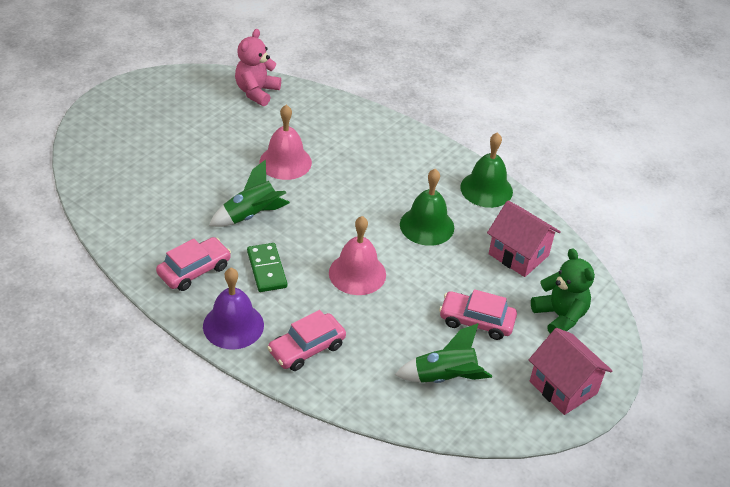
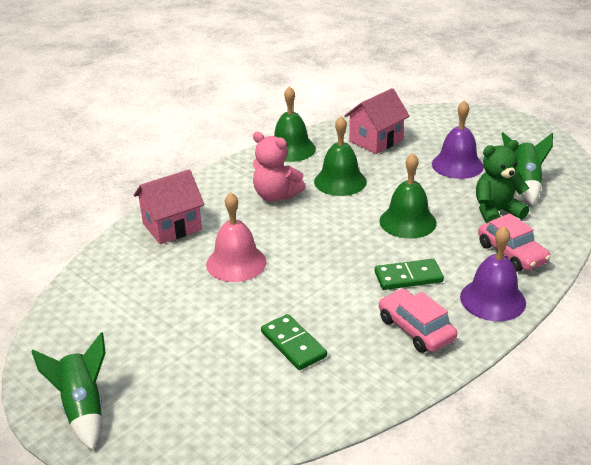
camera: 80 degrees left, 10 degrees down
(180, 198) = (293, 344): none -> green domino
(251, 215) = (324, 288): green rocket -> green rocket (83, 408)
(256, 92) = (99, 283): pink teddy bear -> pink teddy bear (276, 196)
(357, 273) = (407, 222): pink bell -> green bell
(476, 321) = (457, 165): pink car -> purple bell
(560, 316) = (444, 129): green teddy bear -> green teddy bear (496, 212)
(563, 387) = (518, 135): pink house -> pink house (172, 226)

